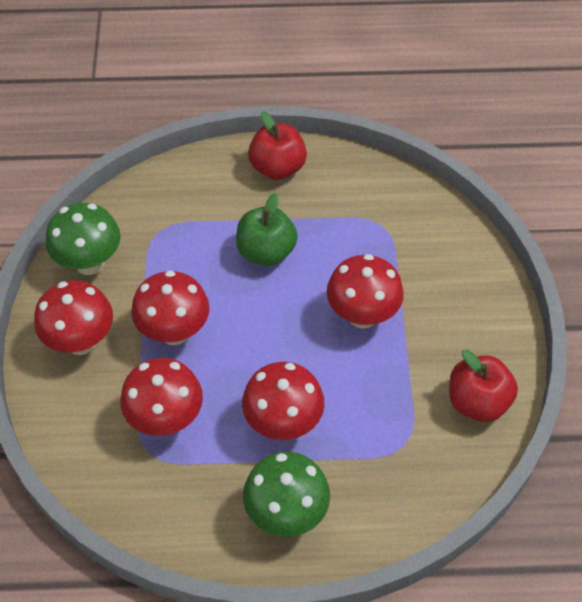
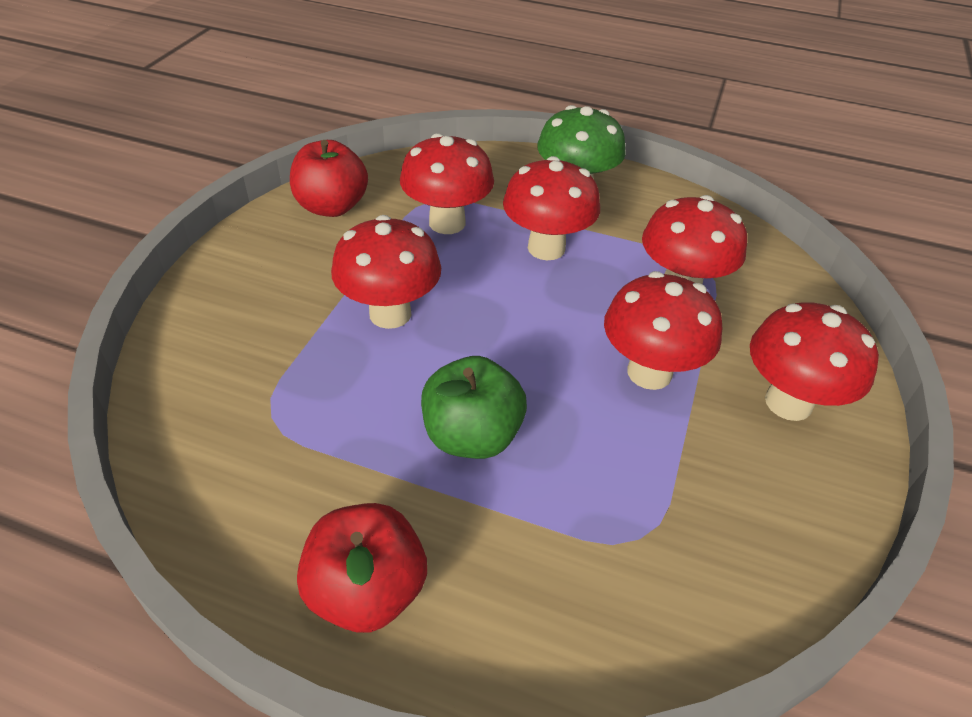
camera: 160 degrees left, 10 degrees down
(89, 263) = (774, 519): green mushroom -> none
(375, 421) = (447, 223): none -> red mushroom

